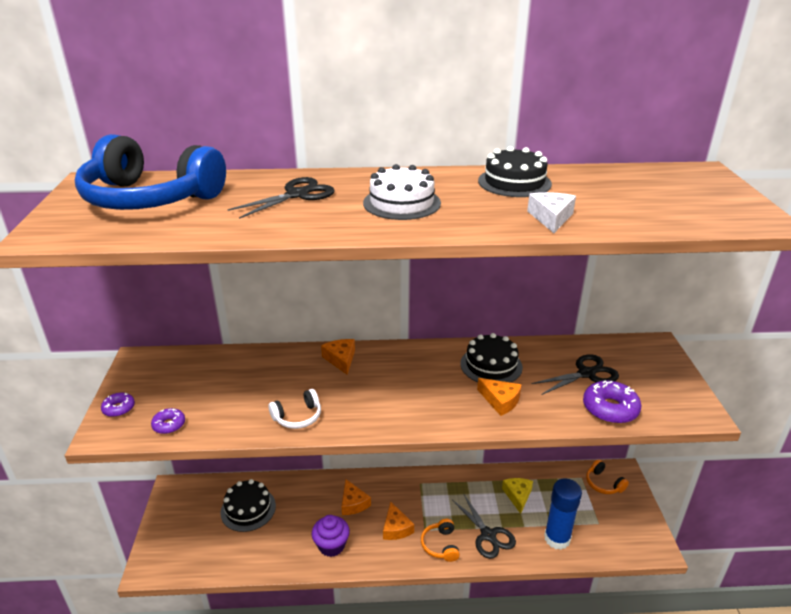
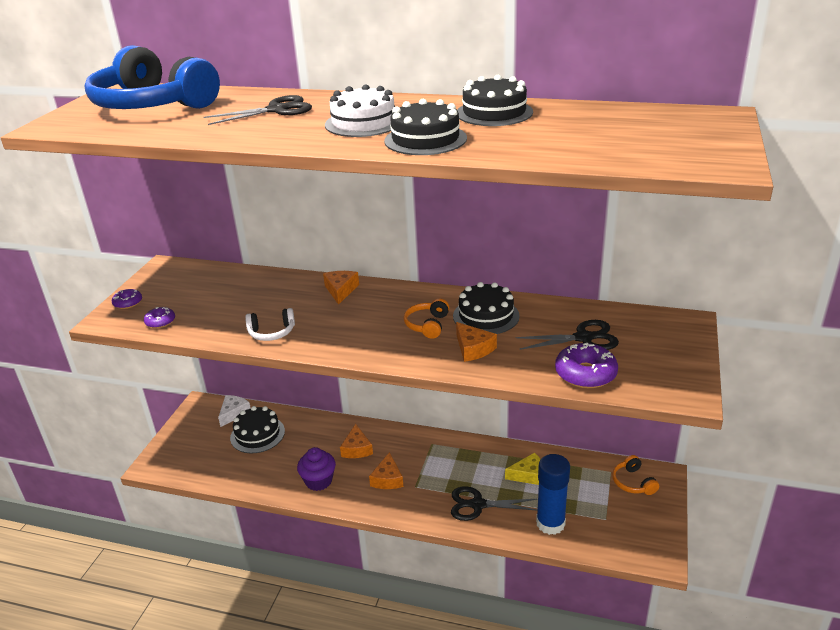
camera: 20 degrees right, 0 degrees up
(440, 545) = (424, 503): orange headphones -> orange headphones (427, 325)
(481, 216) = (425, 139): none -> black cake
(488, 535) = (478, 505): black scissors -> black scissors turned 105 degrees clockwise
(517, 496) = (529, 475): yellow cheese -> yellow cheese turned 60 degrees clockwise
(551, 218) = (494, 145): white cheese -> white cheese (234, 413)

